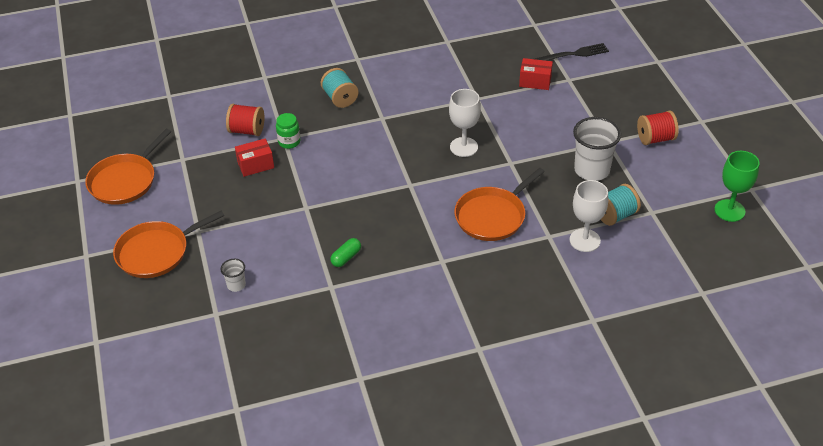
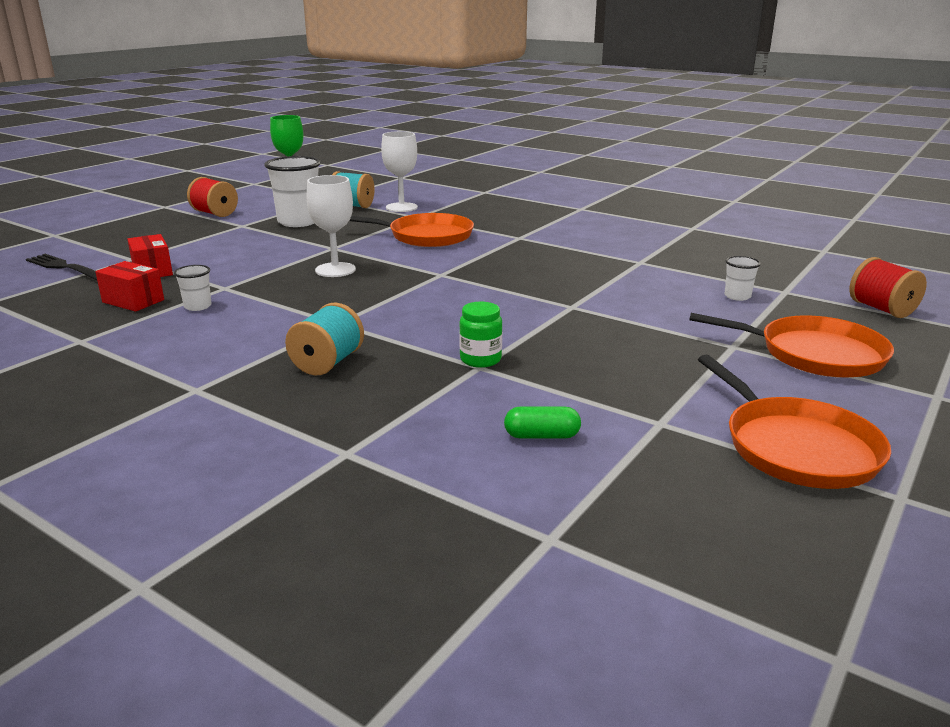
camera: 130 degrees left, 20 degrees down
(125, 181) = (796, 447): orange pan -> orange pan turned 75 degrees clockwise
(247, 130) = (509, 401): red spool -> red spool (881, 309)
(255, 165) = (564, 362): red box -> red box (133, 301)
(346, 257) = (595, 267): green capsule -> green capsule (542, 436)
(456, 82) = (198, 306): none -> white cup

